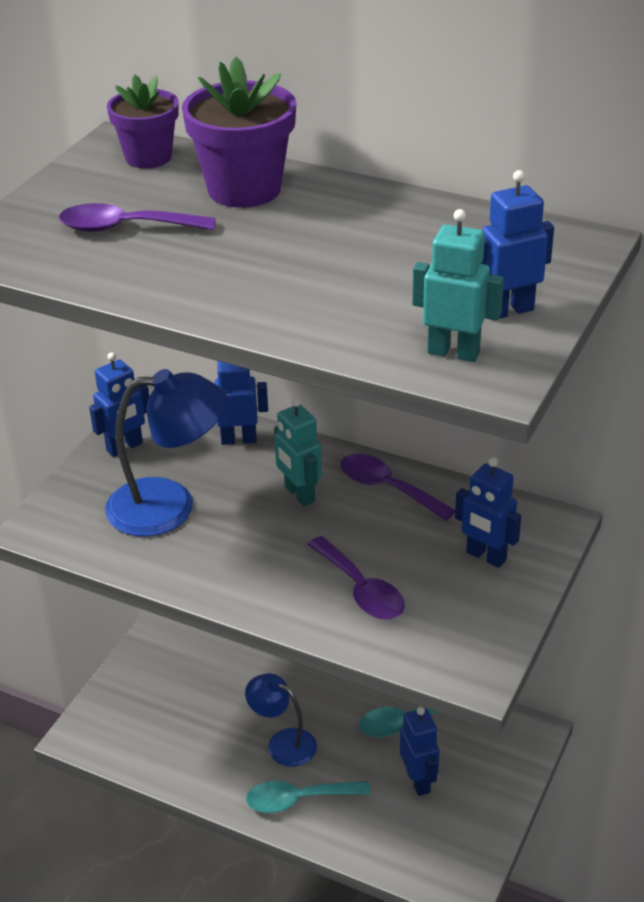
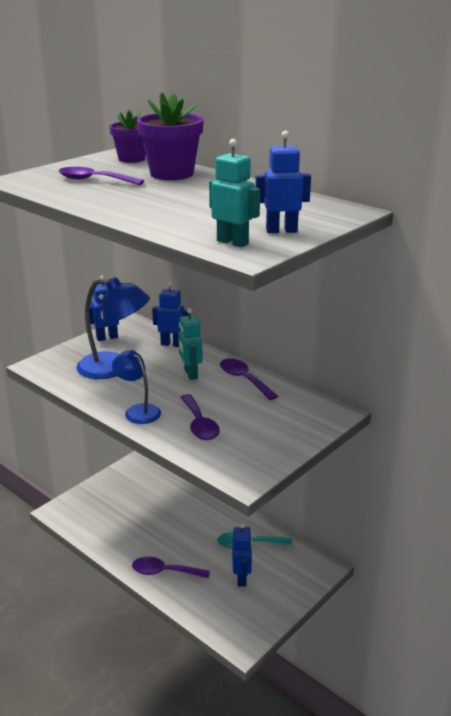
camera: 15 degrees right, 10 degrees down
(283, 743) = (170, 539): blue lamp -> blue lamp (138, 411)
(298, 800) = (164, 572): turquoise spoon -> purple spoon
(485, 556) = (284, 421): blue robot -> none

